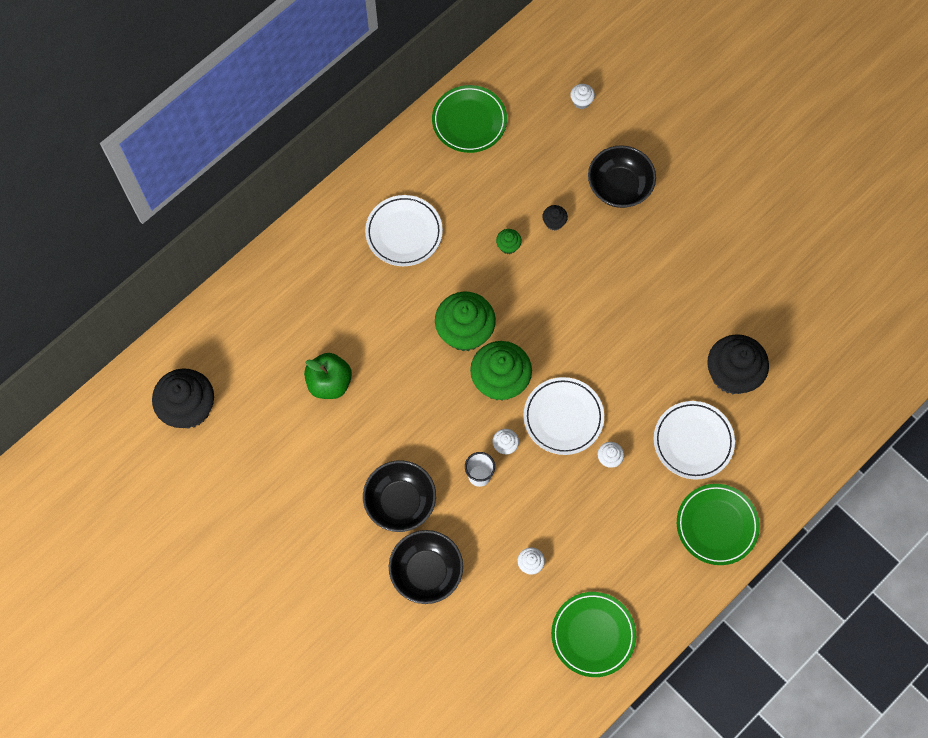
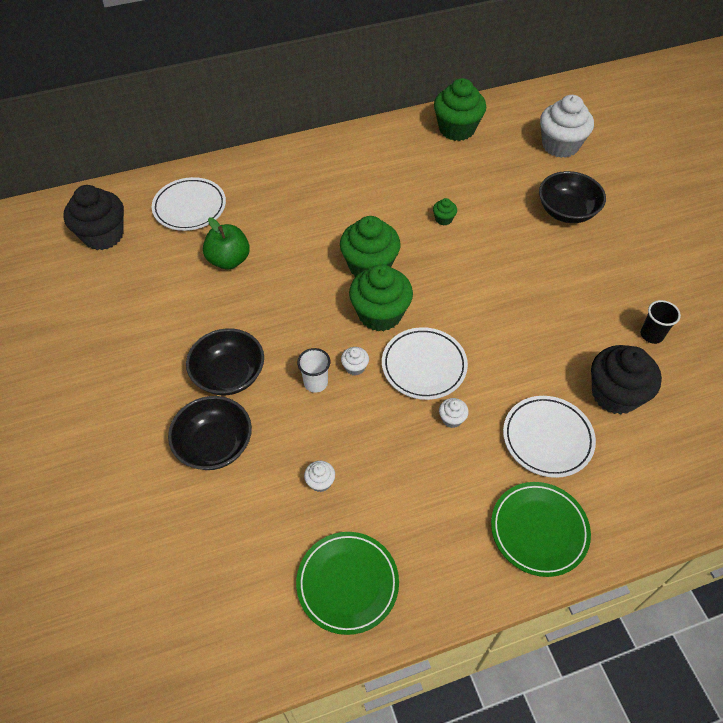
camera: 25 degrees right, 15 degrees down
(404, 232) = (359, 181): white plate -> white plate (190, 207)
(469, 121) = (456, 129): green plate -> green cupcake
(554, 222) = (494, 216): black cupcake -> none
(581, 101) = (560, 145): white cupcake -> white cupcake, size x2.32
(742, 299) = (651, 335): none -> black cup

